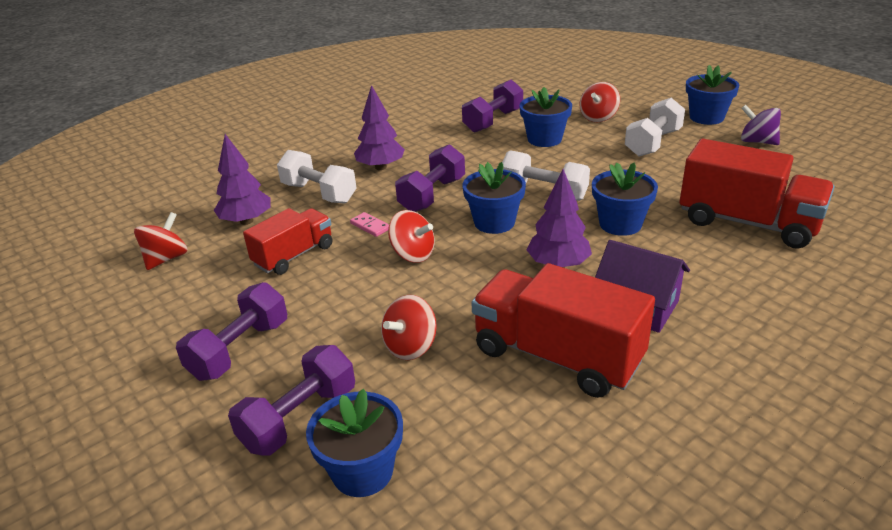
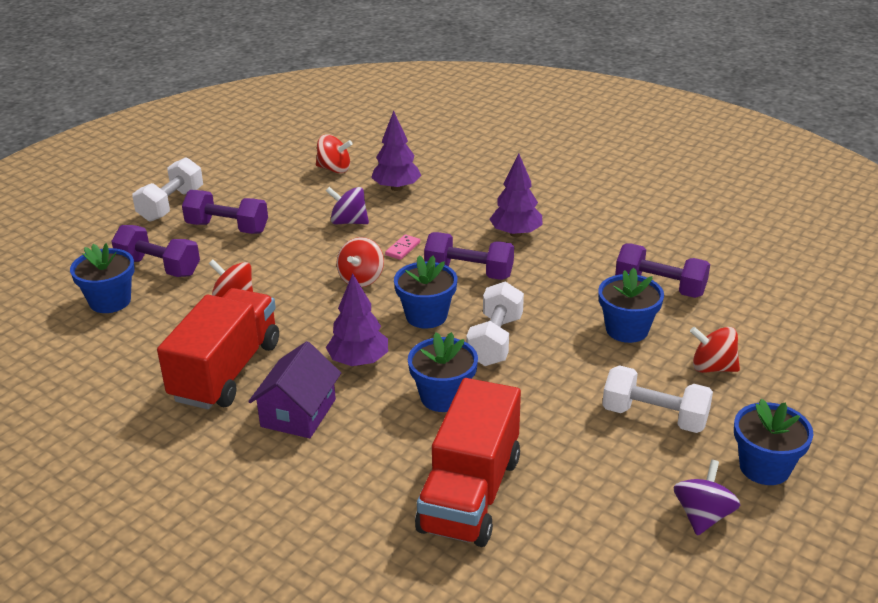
camera: 75 degrees right, 0 degrees up
(294, 255) = (348, 222): red truck -> purple spinning top
(319, 193) = (453, 211): white dumbbell -> white dumbbell (171, 205)

